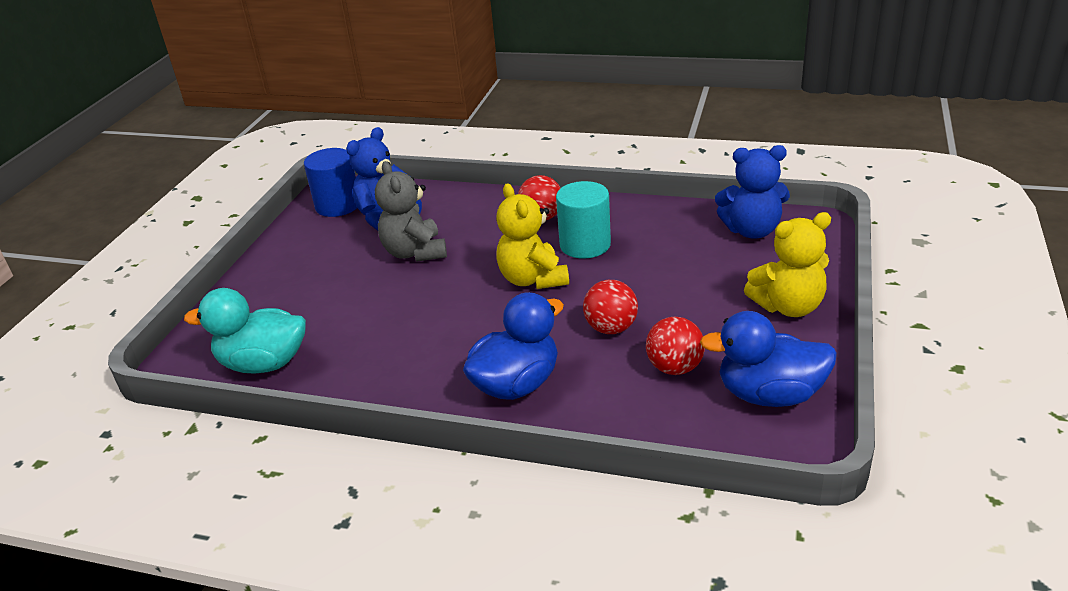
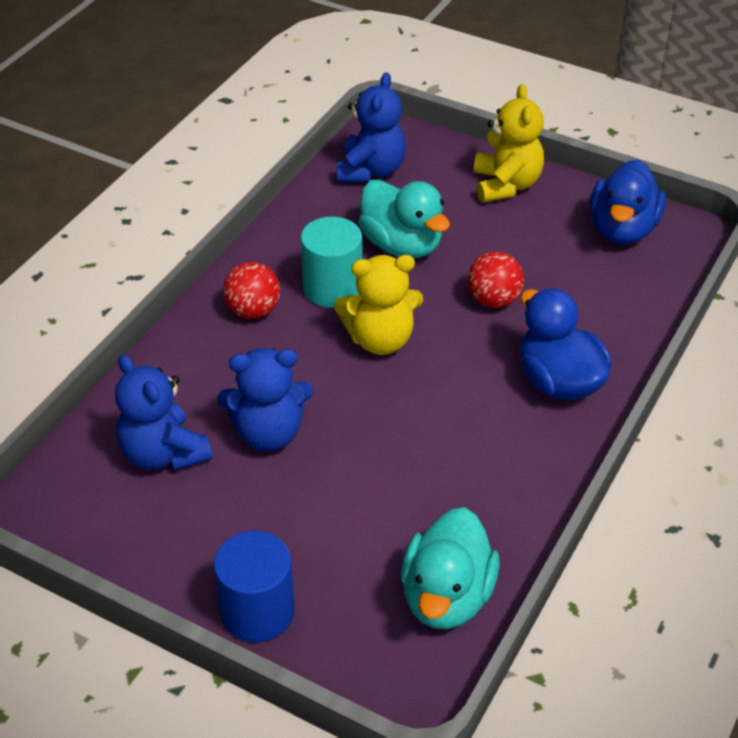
camera: 80 degrees left, 10 degrees up
(338, 205) = (91, 505): blue cylinder -> blue cylinder (257, 611)
(415, 252) = (268, 433): grey teddy bear -> blue teddy bear
(659, 266) = (402, 245): none -> turquoise duck
(674, 367) = (569, 273): red ball -> none

